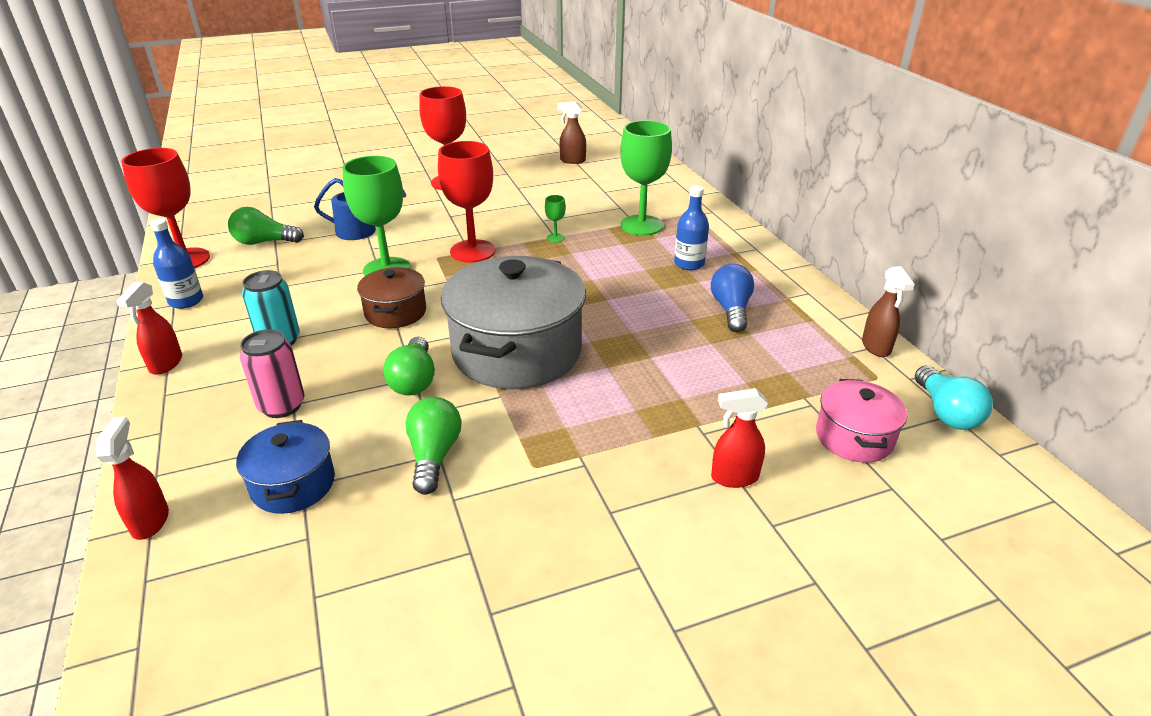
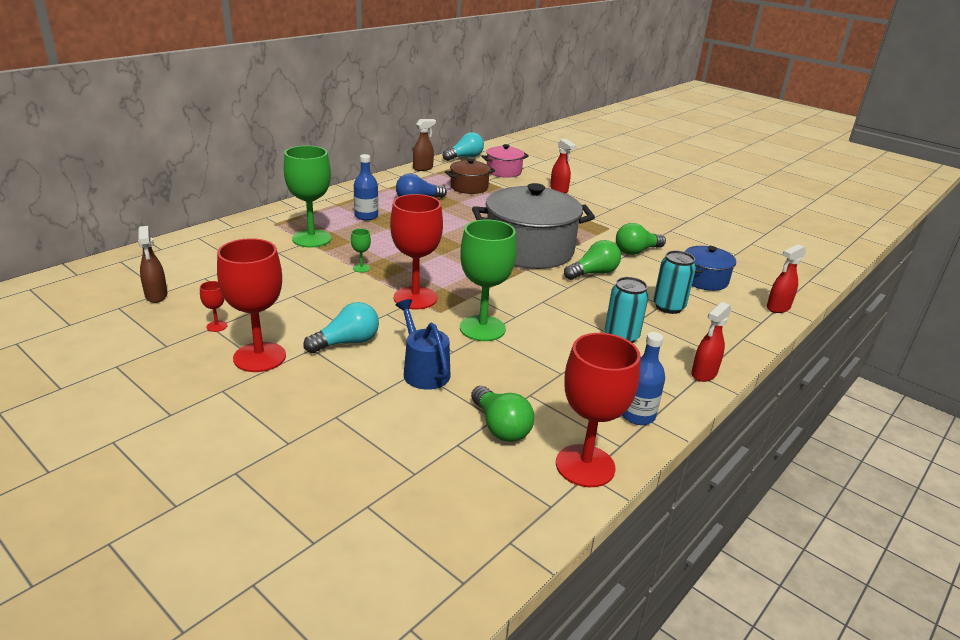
camera: 120 degrees left, 5 degrees down
(166, 364) = (703, 374): red spray bottle -> red spray bottle turned 150 degrees clockwise
(282, 406) = (668, 307): pink can -> turquoise can
(395, 312) = (536, 303): brown pot -> brown pot (469, 187)
(434, 211) = (347, 342): none -> turquoise light bulb
(507, 174) = (217, 326): none -> red goblet

